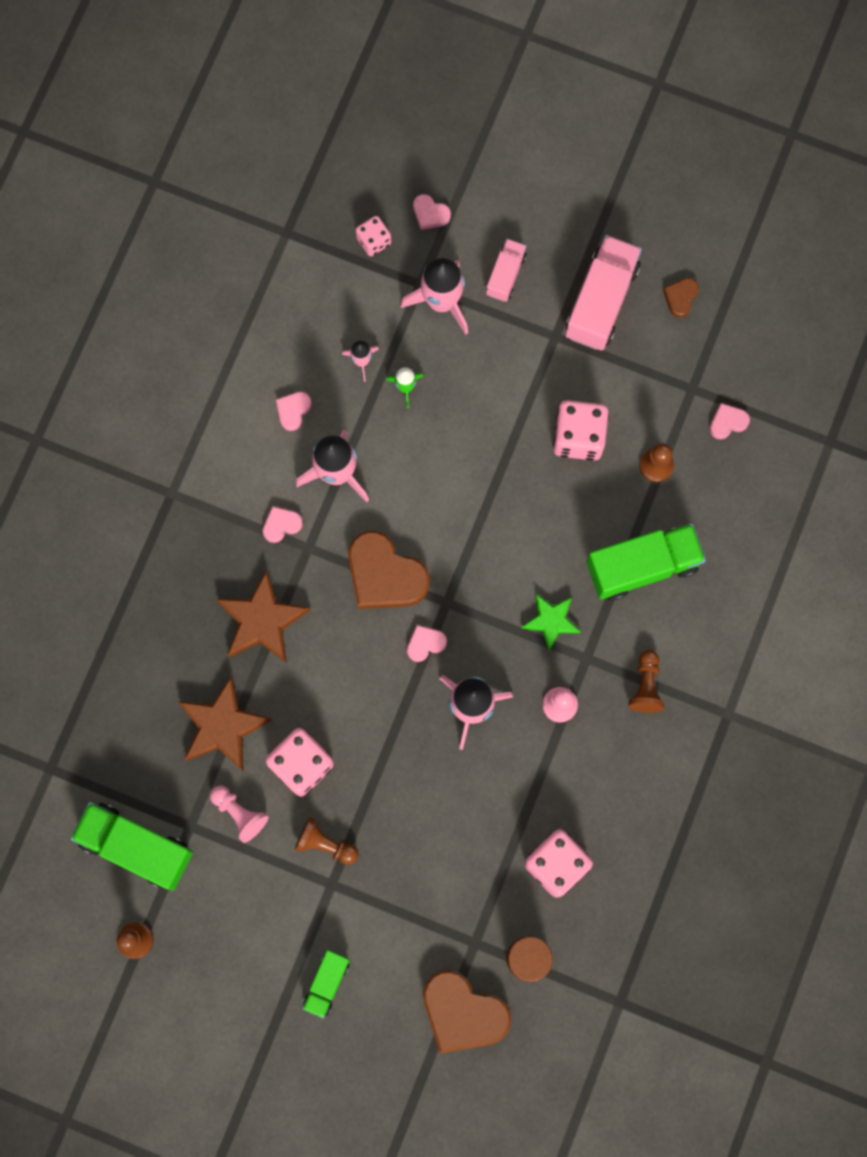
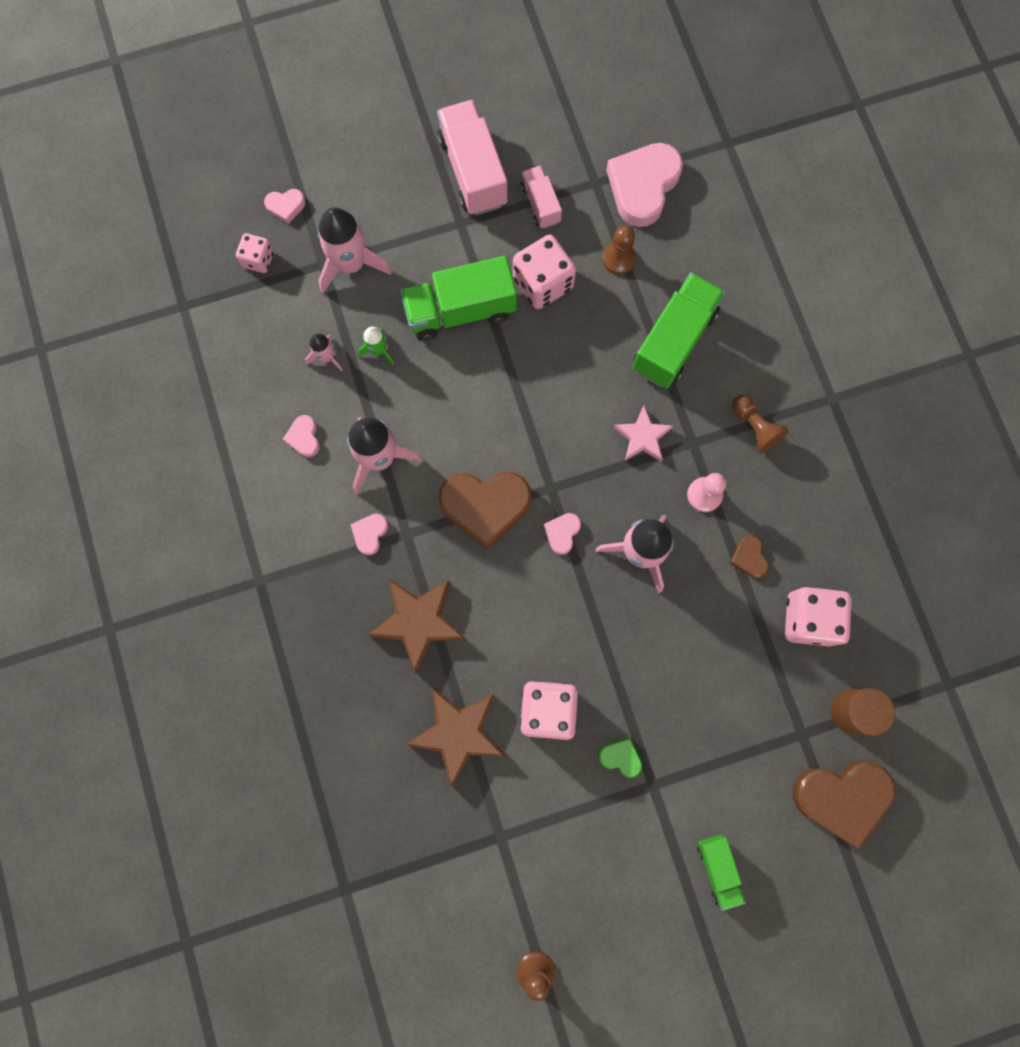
camera: 40 degrees left, 0 degrees up
(136, 847) = (471, 892): green truck -> green truck (460, 310)
(239, 813) = (531, 792): pink pawn -> none
(325, 844) = (620, 757): brown pawn -> green heart
(505, 275) = (383, 207): pink truck -> pink truck (540, 204)
(551, 621) = (642, 437): green star -> pink star
(680, 297) = (529, 124): brown heart -> brown heart (749, 557)
(727, 422) = (643, 186): pink heart -> pink heart, size x2.16

